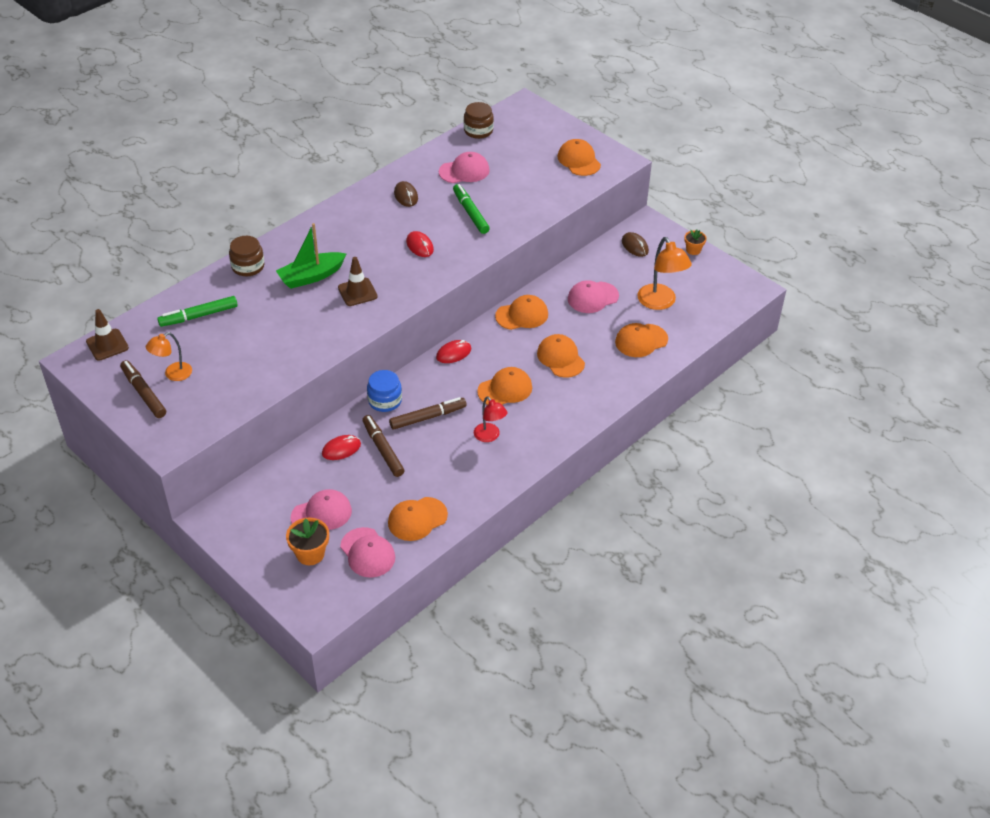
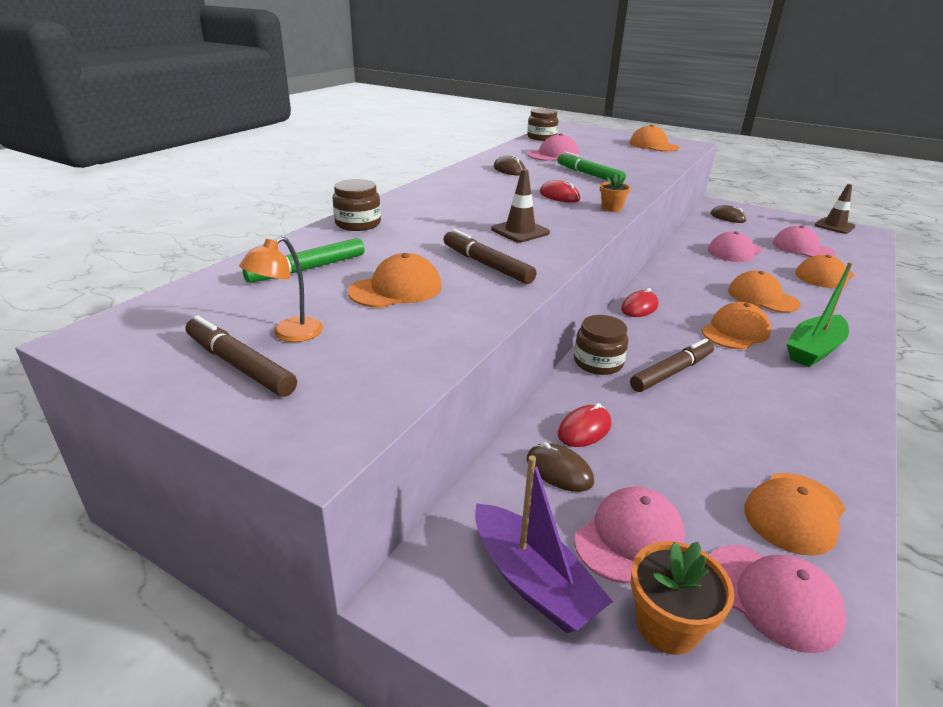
camera: 15 degrees left, 15 degrees down
(107, 345) = (156, 313): brown traffic cone -> brown traffic cone (834, 226)
(263, 524) = (533, 581): none -> purple boat
(310, 472) = (559, 470): none -> brown mouse
(311, 276) = (449, 224): green boat -> green boat (814, 350)
(383, 449) = (646, 420): brown marker -> brown marker (486, 265)
(385, 400) = (598, 362): blue jar -> brown jar
(489, 436) = (773, 381): red lamp -> none
(522, 315) = (680, 270): orange cap -> orange cap (396, 289)
(660, 302) = (802, 248): orange lamp -> pink cap
(693, 250) = (781, 215): orange flower pot -> orange flower pot (611, 208)

